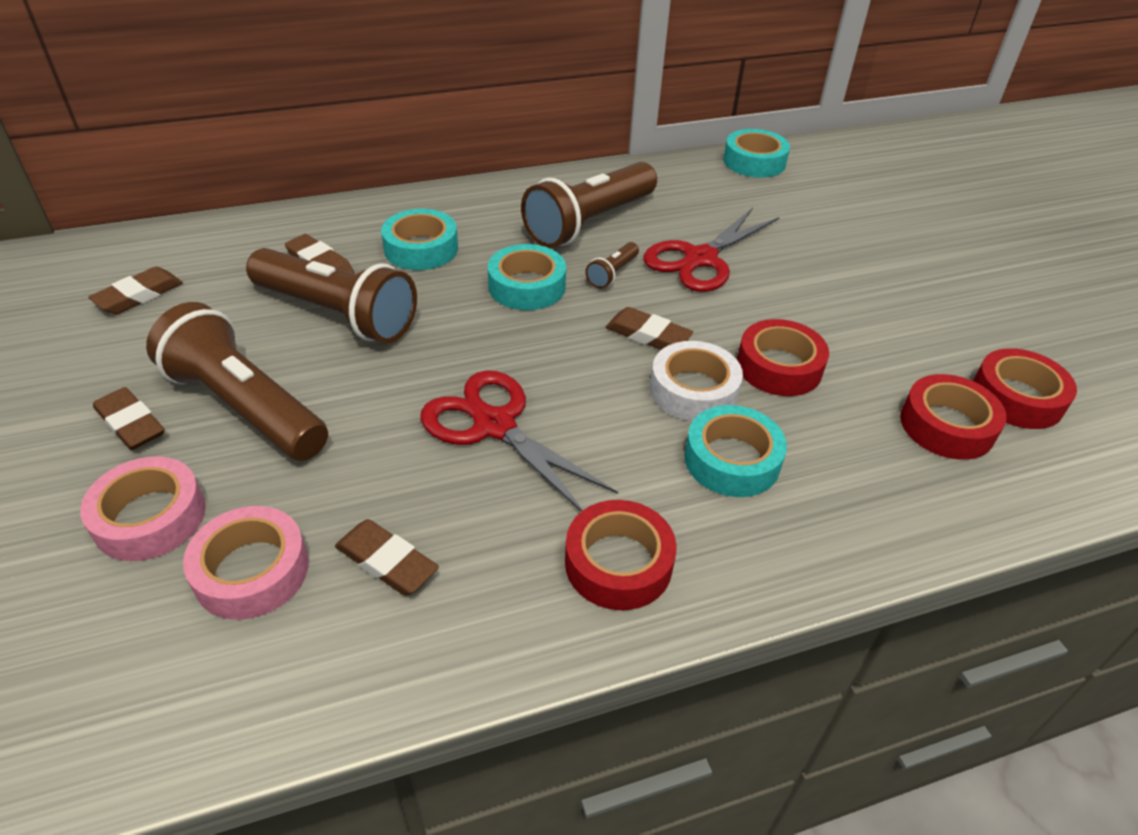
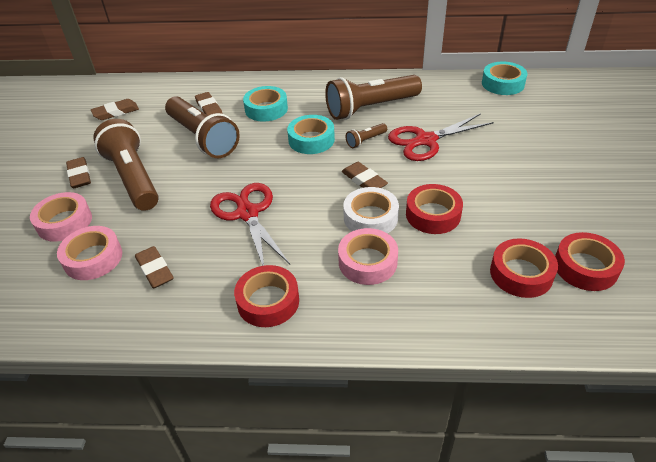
camera: 25 degrees right, 0 degrees up
(732, 460) = (367, 262): turquoise tape -> pink tape

